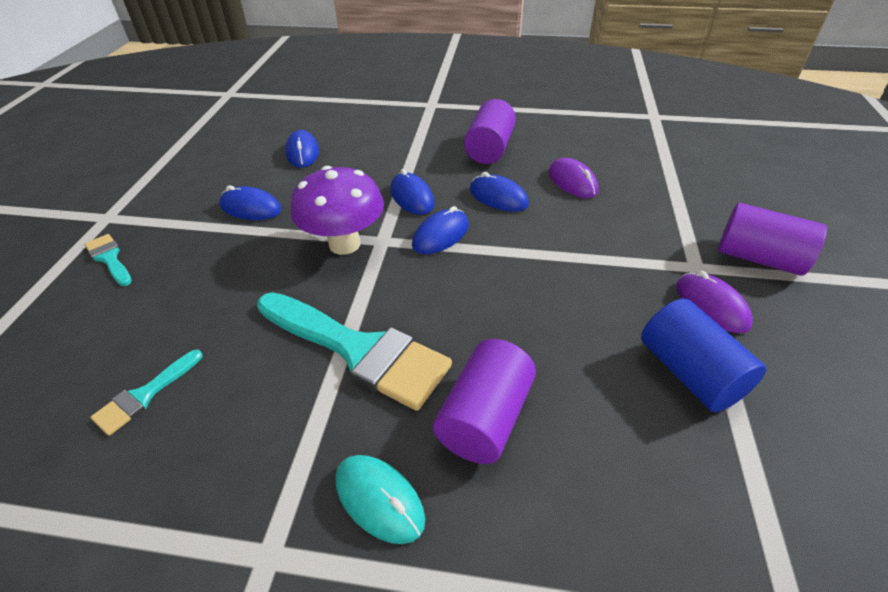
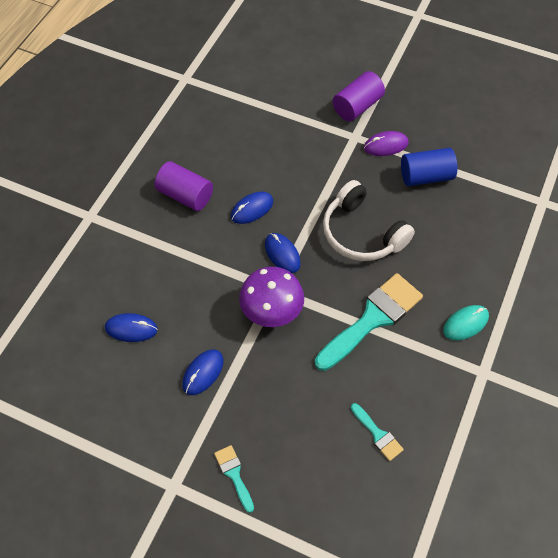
camera: 75 degrees left, 15 degrees up
(109, 258) = (234, 474): turquoise brush -> turquoise brush turned 90 degrees clockwise
(412, 197) = (231, 261): blue mouse -> none
(485, 418) = (431, 269): purple cylinder -> none
(516, 308) = (362, 233): none -> white headphones
(572, 182) = (250, 161): purple mouse -> none

